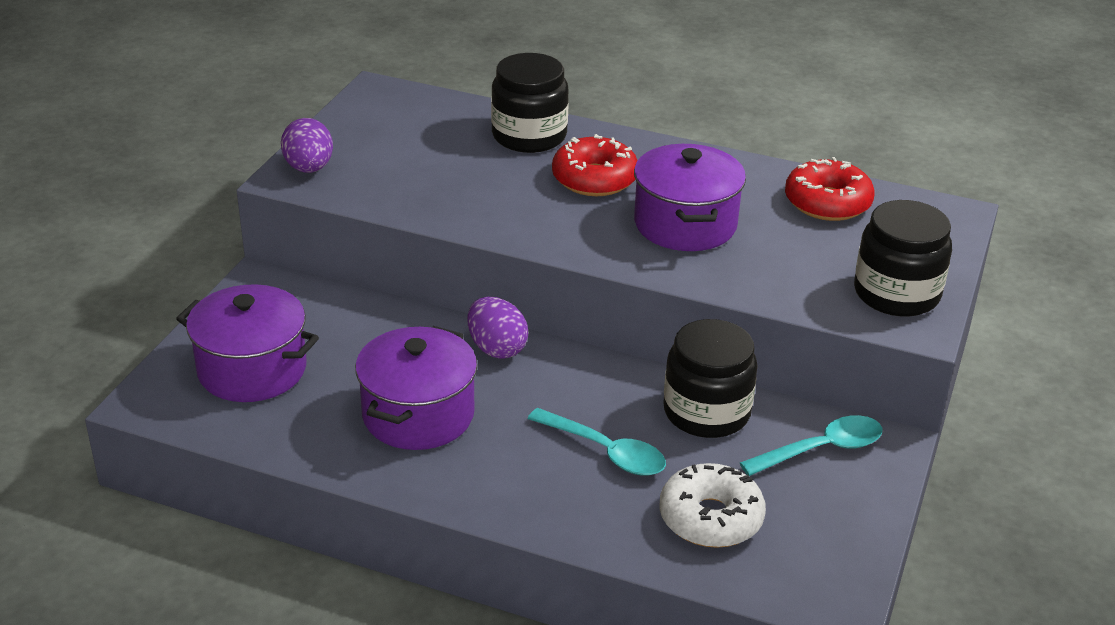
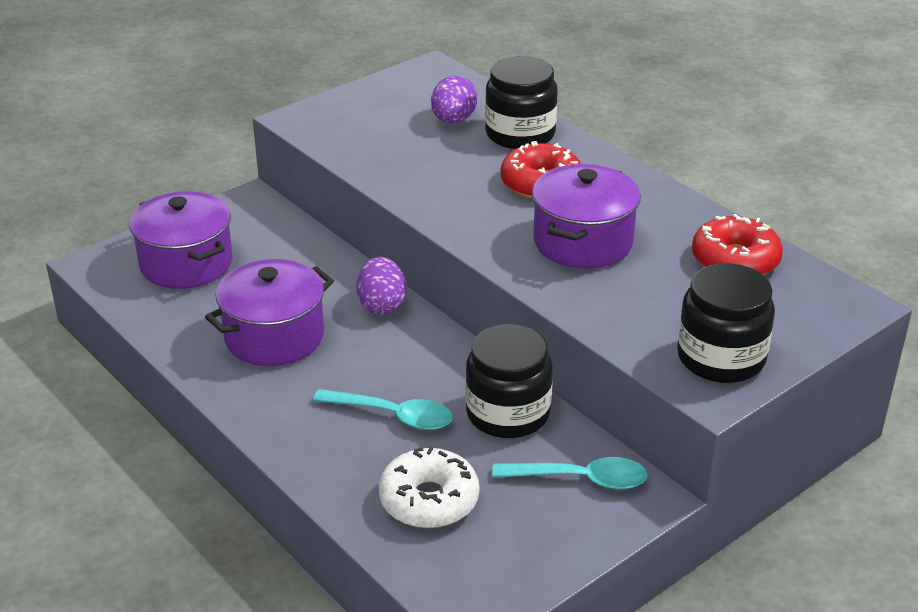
camera: 30 degrees right, 0 degrees up
(309, 168) = (319, 115): purple egg -> purple egg (453, 120)
(605, 451) = (393, 415): turquoise spoon -> turquoise spoon turned 45 degrees counterclockwise

